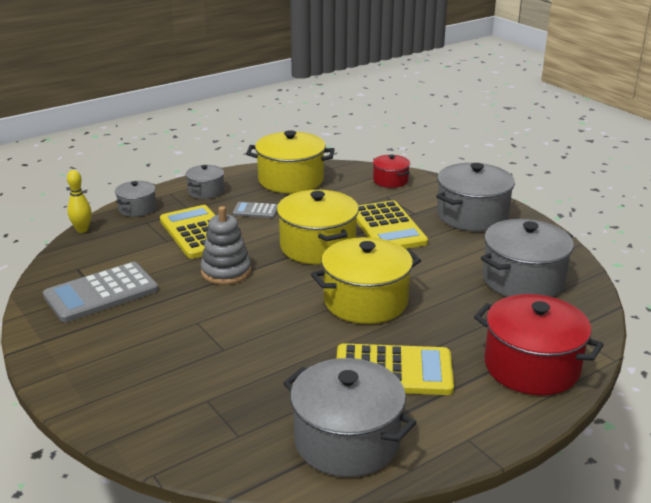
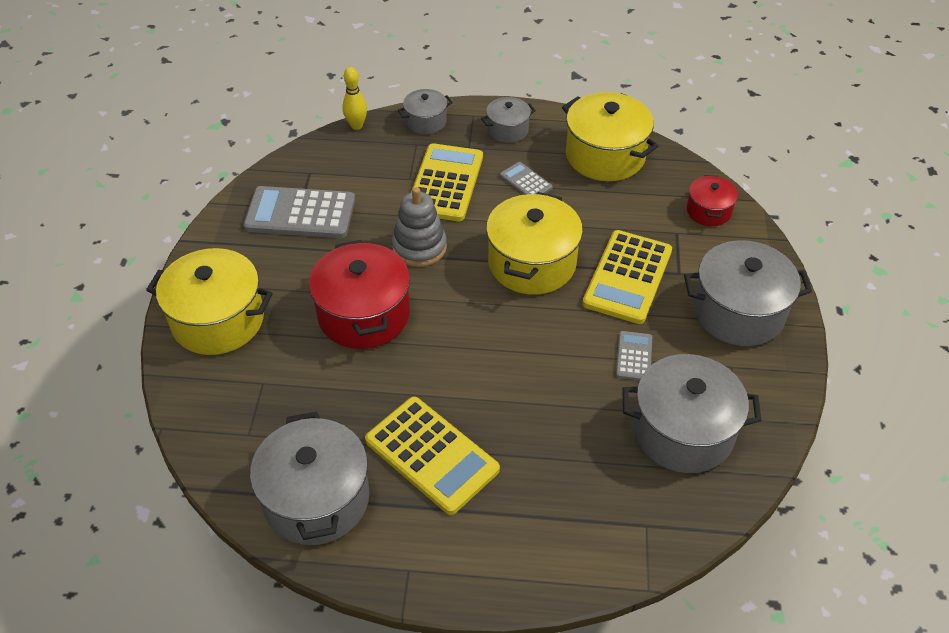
camera: 40 degrees right, 20 degrees up
(365, 301) = (499, 359): yellow pot -> yellow pot (218, 320)
(445, 260) = (634, 356): none -> grey calculator
(531, 367) = (557, 538): red pot -> red pot (364, 314)

